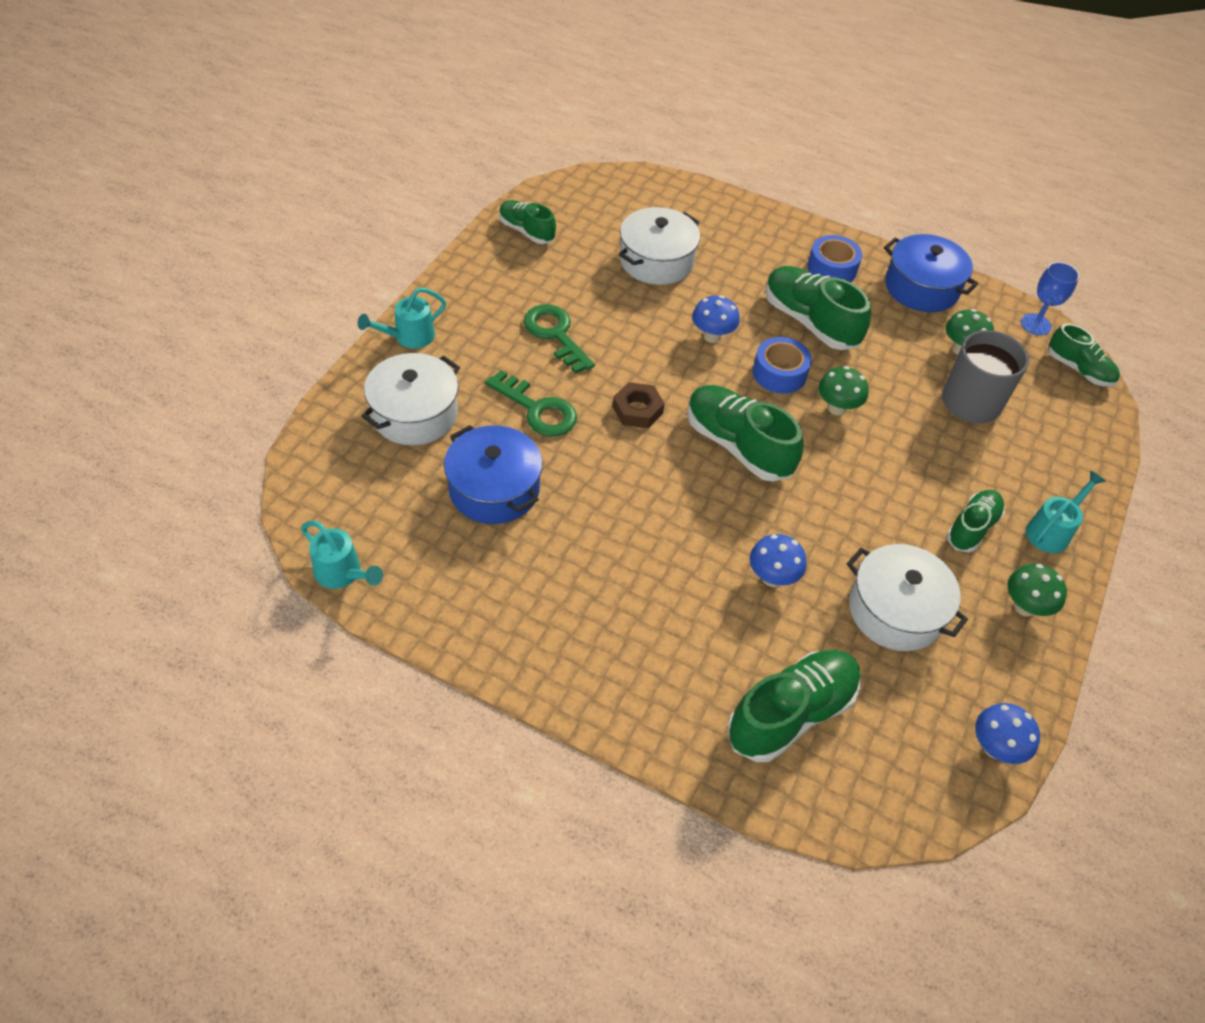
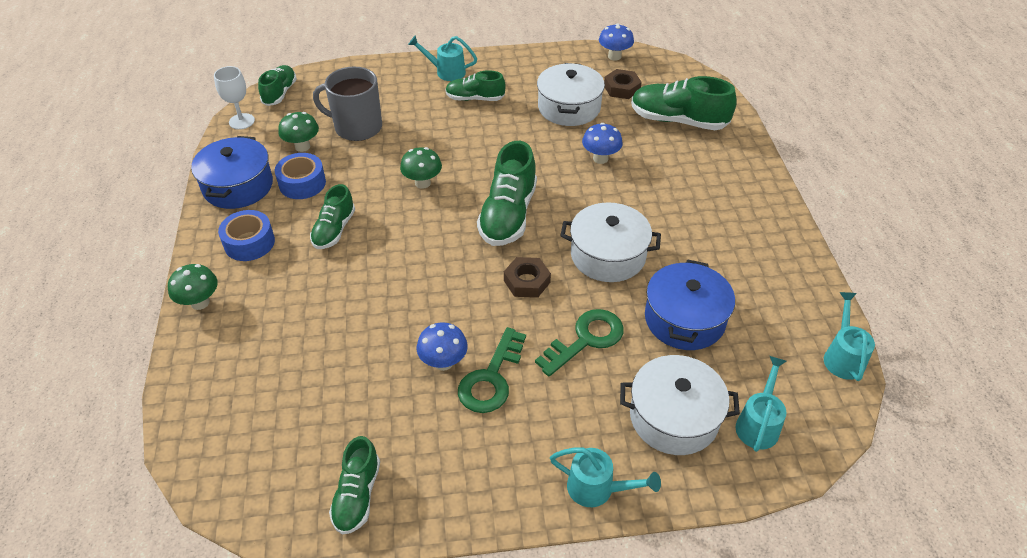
camera: 120 degrees left, 5 degrees down
(354, 460) = (758, 424): none -> turquoise watering can
(538, 410) = (586, 339): green key -> green key turned 45 degrees clockwise
(656, 261) = (326, 361): white pot -> white pot (608, 255)
(712, 336) = (402, 277): blue mushroom -> blue mushroom (443, 362)
(779, 373) = (412, 223): blue tape -> blue tape (302, 183)
(810, 322) = (334, 230): green shoe -> green shoe, size x0.61
(905, 700) = (621, 88): none -> brown nut
(1024, 607) = (514, 68): green mushroom -> green mushroom (200, 302)
(1035, 324) = (241, 121): blue goblet -> white goblet

